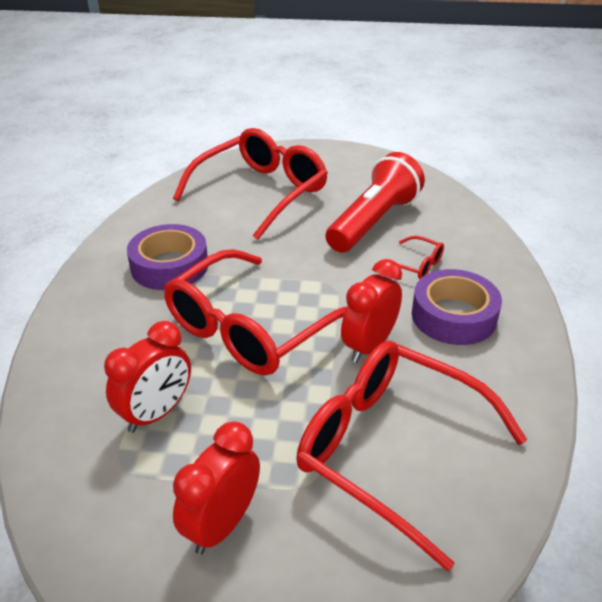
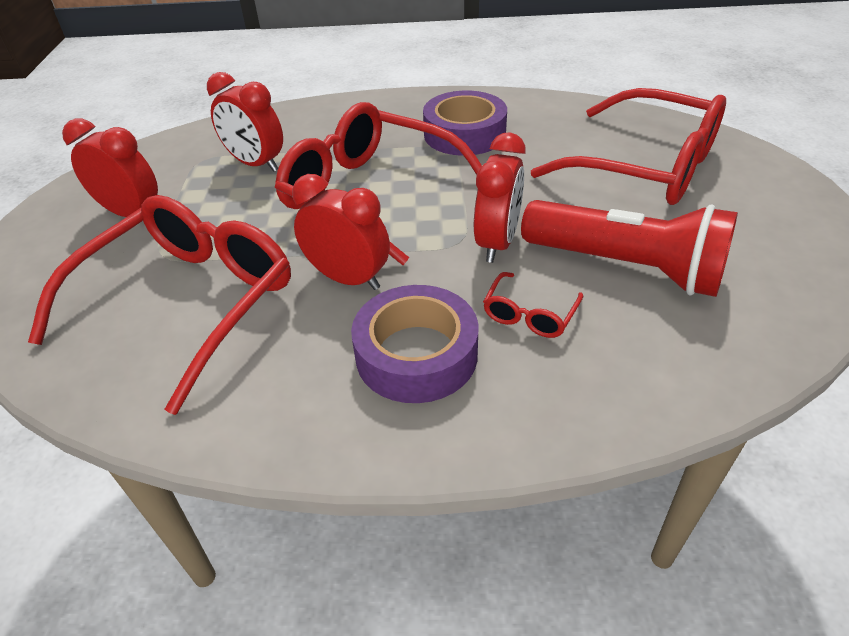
camera: 85 degrees right, 5 degrees up
(337, 268) = (497, 243): none -> red clock

